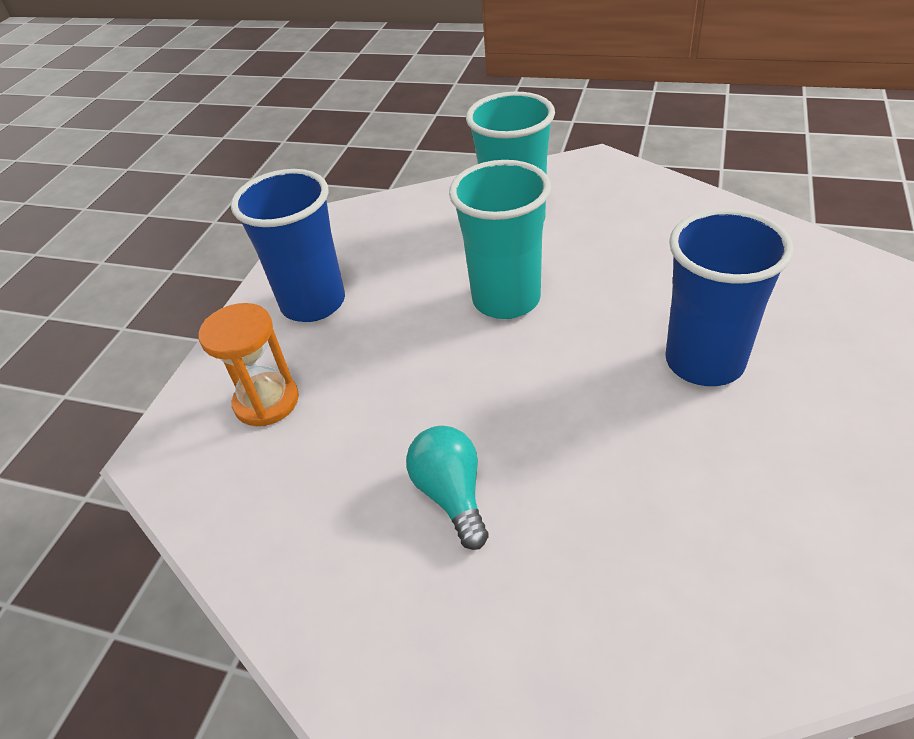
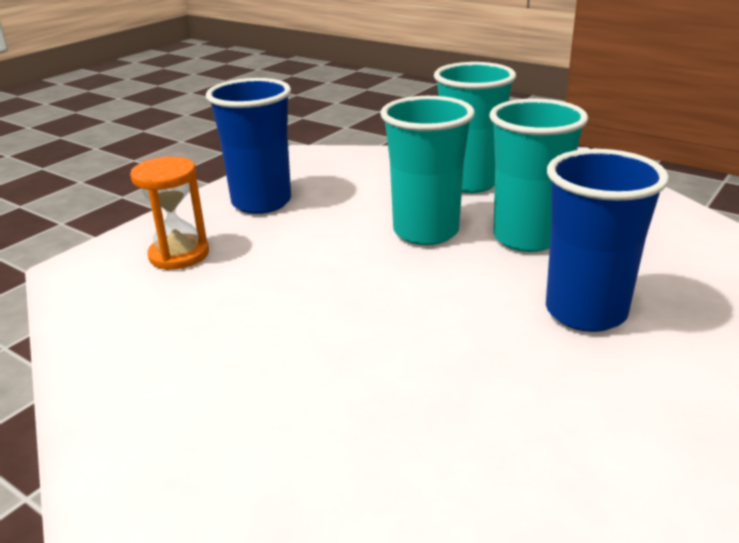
camera: 15 degrees right, 15 degrees down
(451, 495) = (284, 350): turquoise light bulb -> none
(606, 282) = (527, 238): none -> turquoise cup

